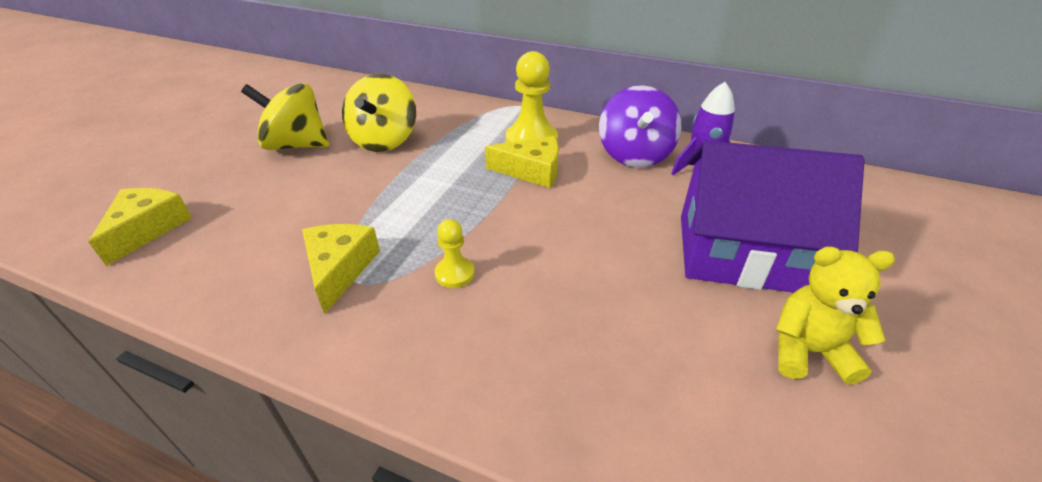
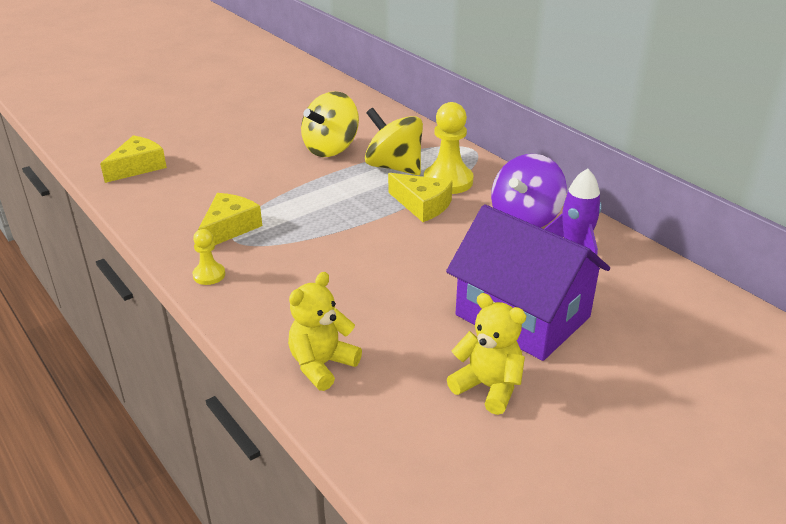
camera: 30 degrees right, 5 degrees down
(297, 145) = (265, 135): yellow spinning top -> yellow spinning top (394, 167)
(454, 274) = (297, 256): yellow pawn -> yellow pawn (209, 275)
(621, 414) = (322, 365): none -> yellow teddy bear

